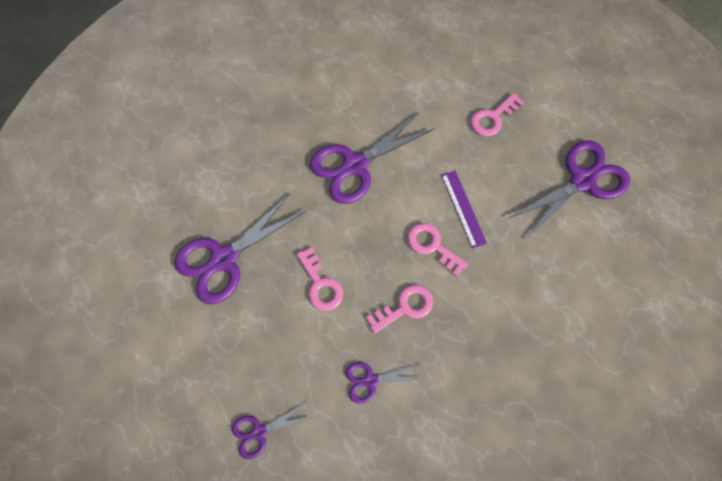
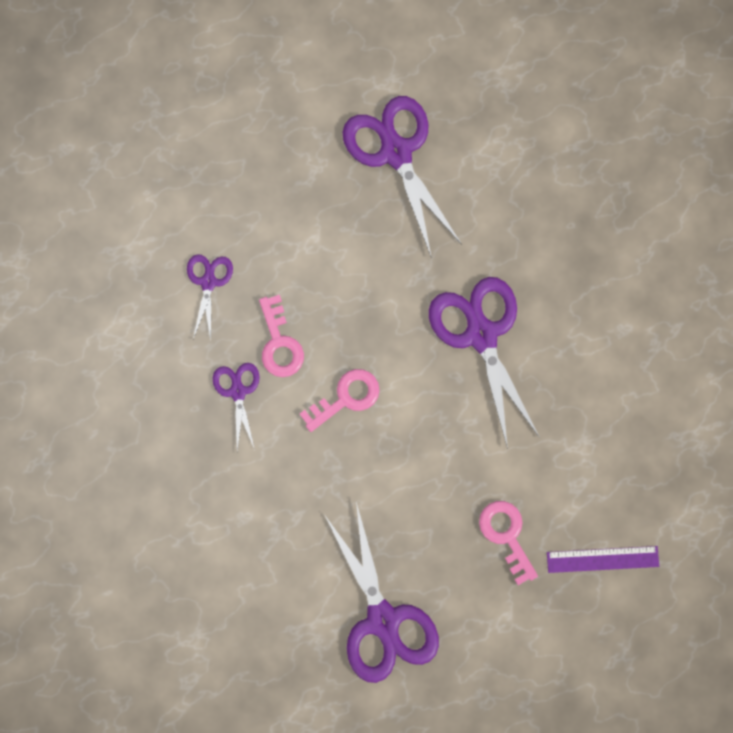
camera: 105 degrees right, 10 degrees up
(259, 432) = (189, 154): purple scissors -> purple scissors (238, 391)
(320, 284) = (334, 254): pink key -> none
(463, 208) = (385, 451): purple ruler -> purple ruler (602, 559)

